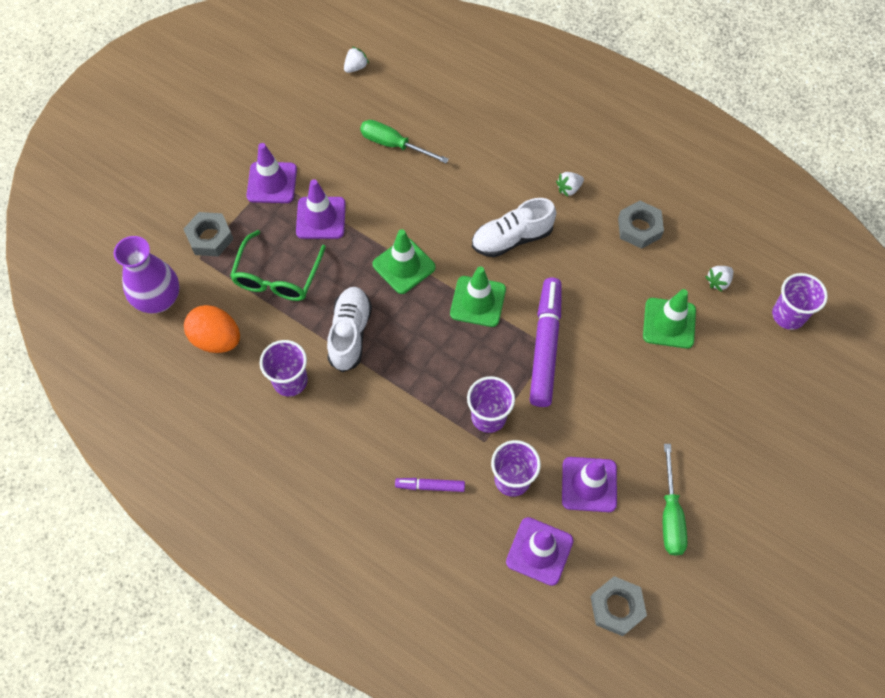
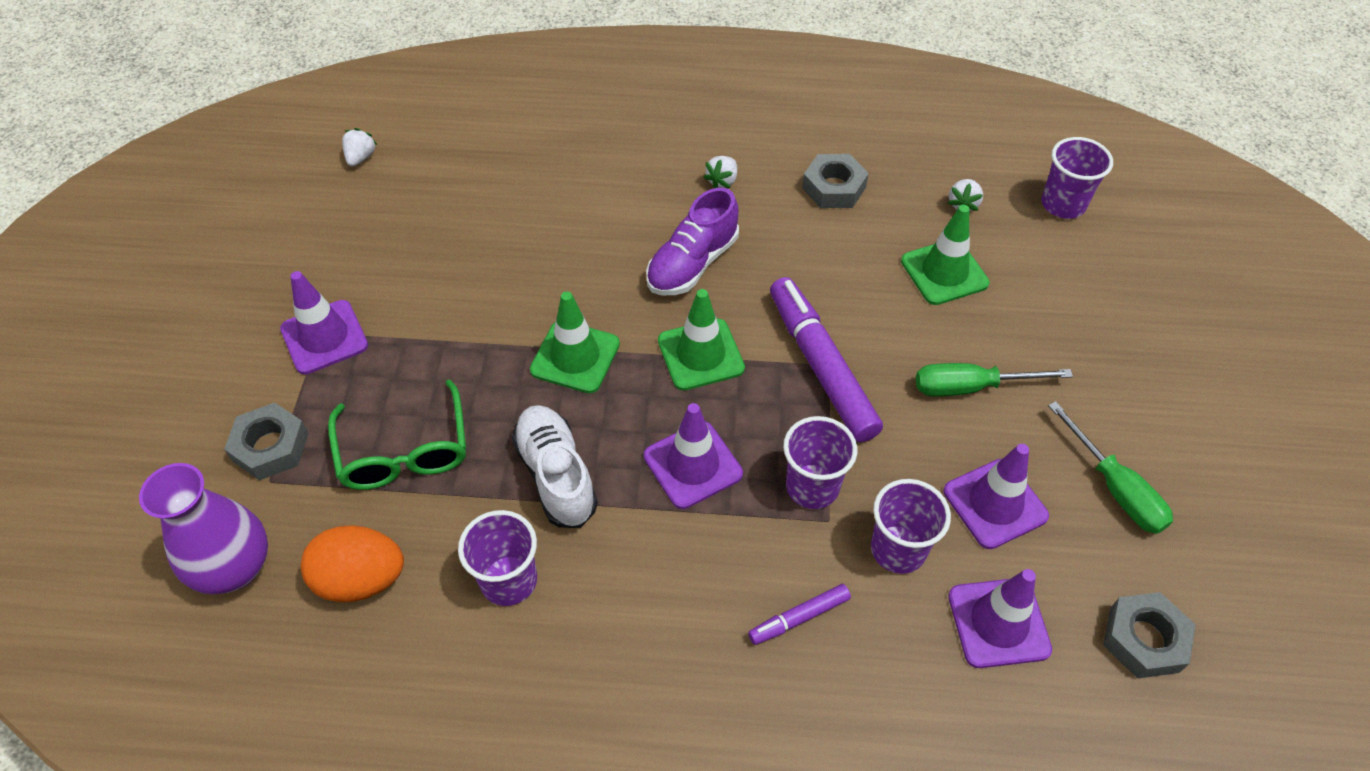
camera: 30 degrees left, 10 degrees down
(321, 218) = (422, 350): purple traffic cone -> purple traffic cone (693, 465)
(394, 145) = (468, 223): green screwdriver -> green screwdriver (971, 387)
(512, 238) = (692, 264): white shoe -> purple shoe

